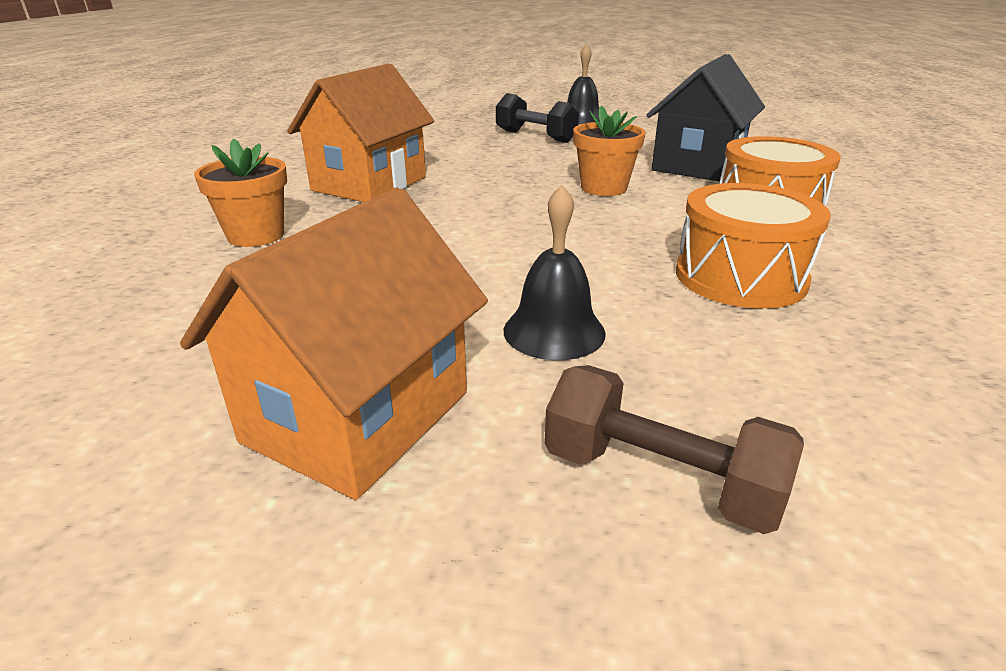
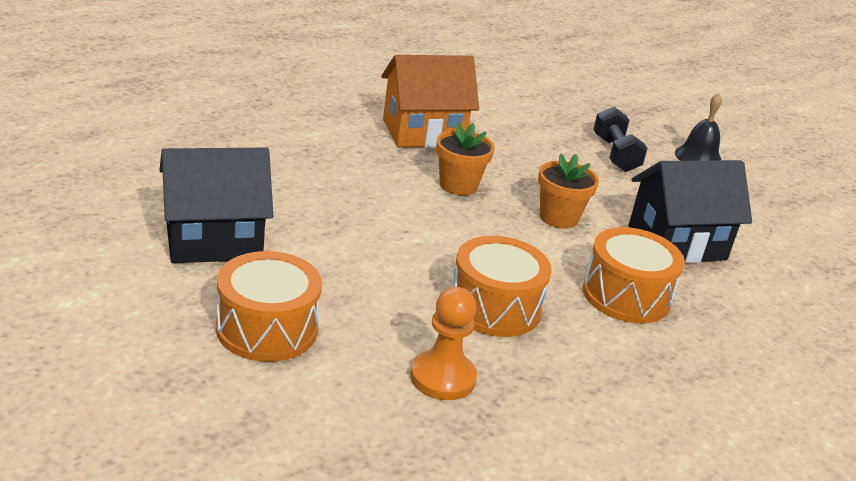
camera: 40 degrees right, 0 degrees up
(256, 235) = (309, 134): orange flower pot -> orange flower pot (458, 185)
(358, 416) = (213, 241): orange house -> black house
(554, 331) = (343, 264): black bell -> none
(659, 480) = (267, 329): brown dumbbell -> orange drum
(884, 372) = (442, 378): none -> orange pawn

